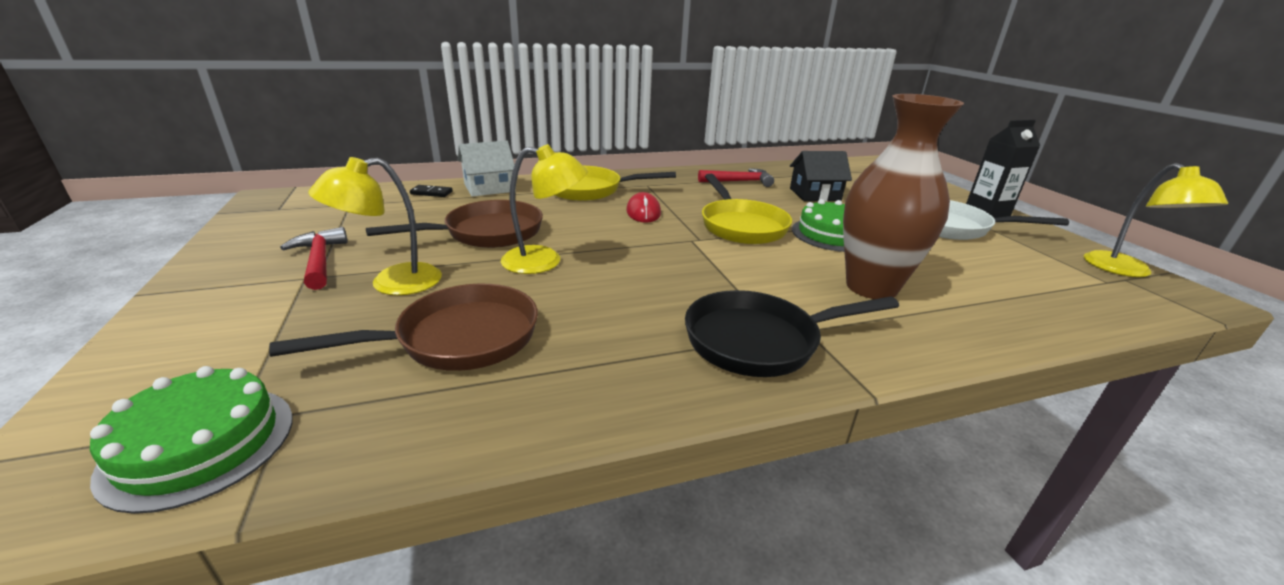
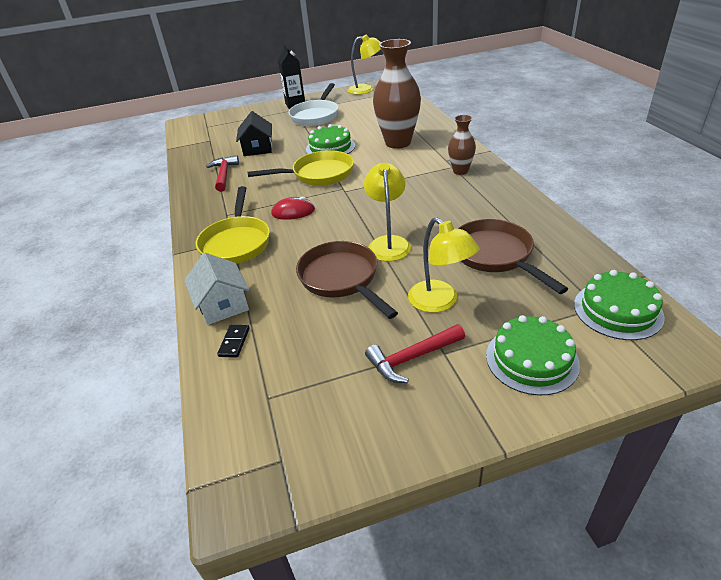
camera: 85 degrees left, 10 degrees up
(219, 332) = (531, 359): none -> green cake
(760, 341) = (460, 171): black pan -> brown vase

